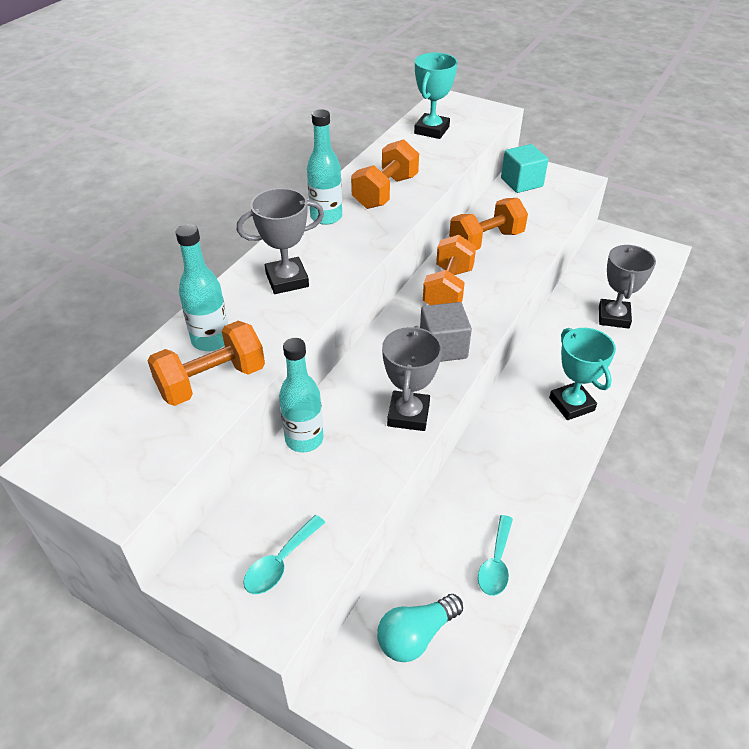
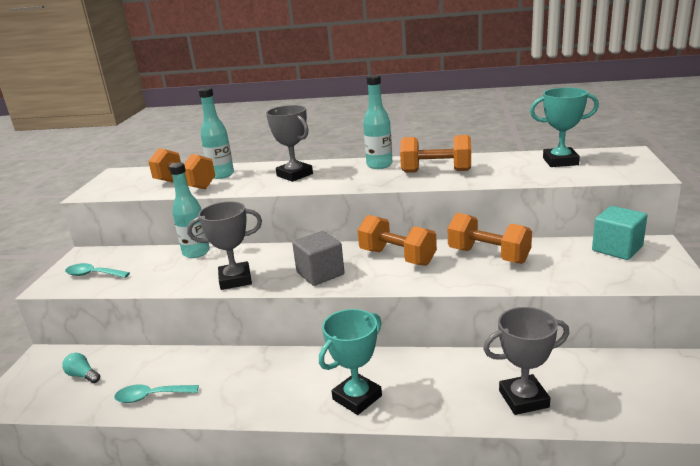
camera: 70 degrees right, 20 degrees down
(416, 635) = (83, 375): turquoise light bulb -> turquoise light bulb, size x0.61
(448, 289) = (397, 257): orange dumbbell -> orange dumbbell turned 45 degrees clockwise

